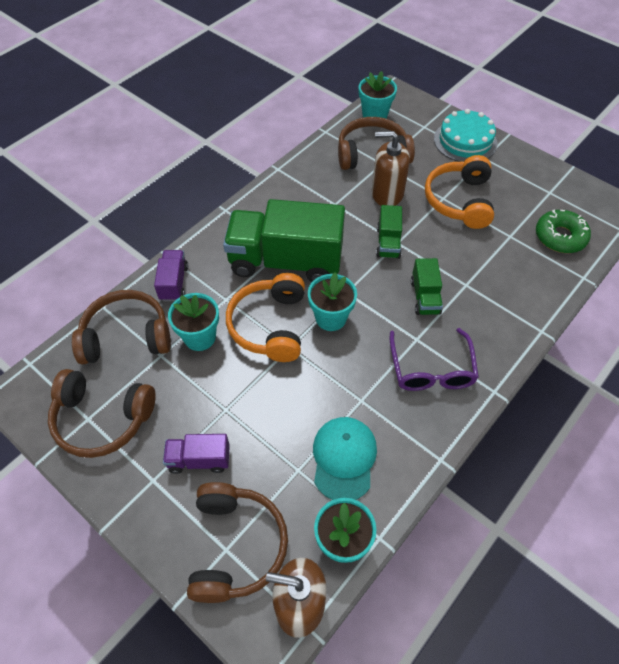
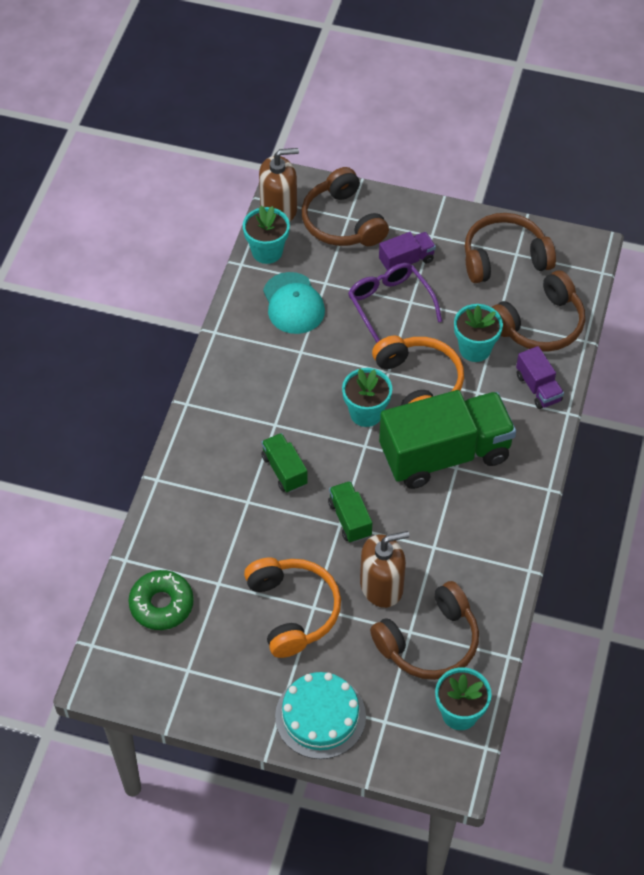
camera: 155 degrees right, 0 degrees up
(431, 370) = (250, 401): purple glasses -> purple glasses (390, 304)

